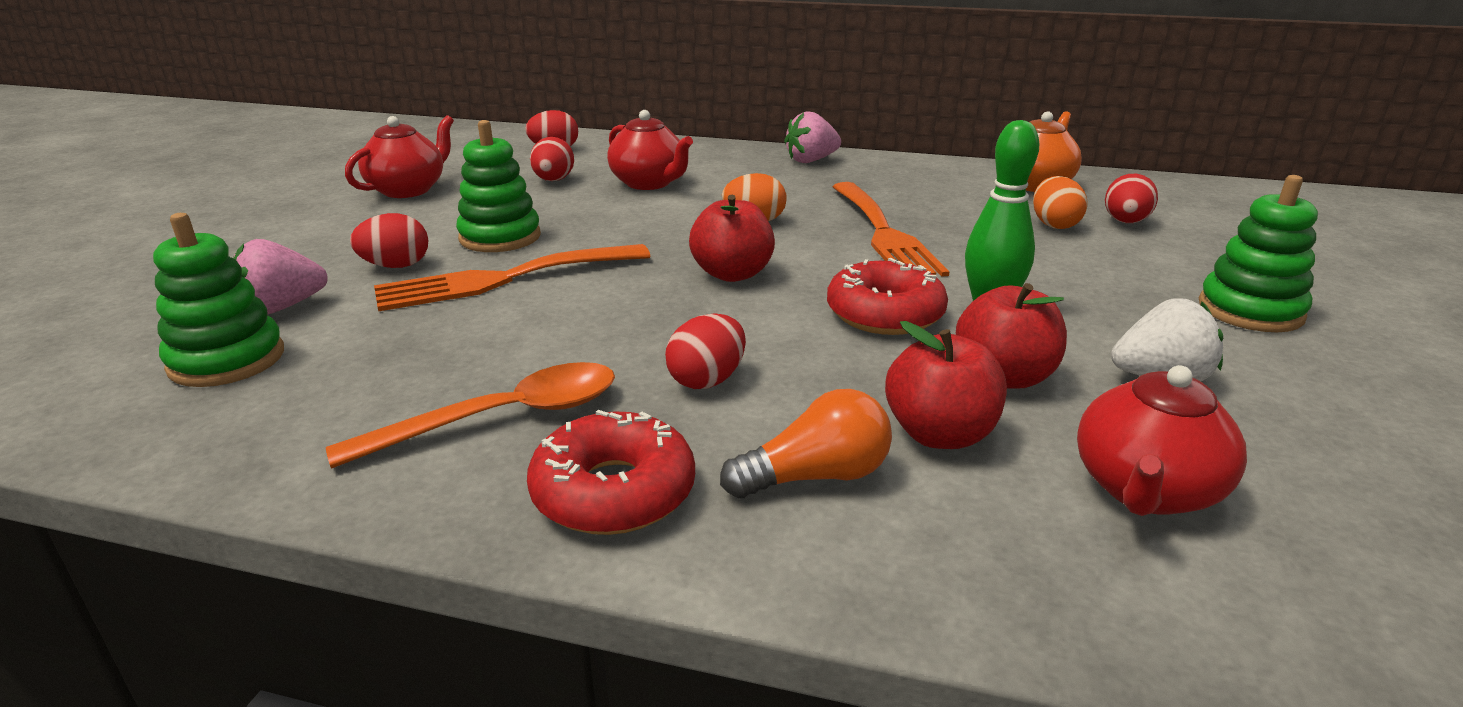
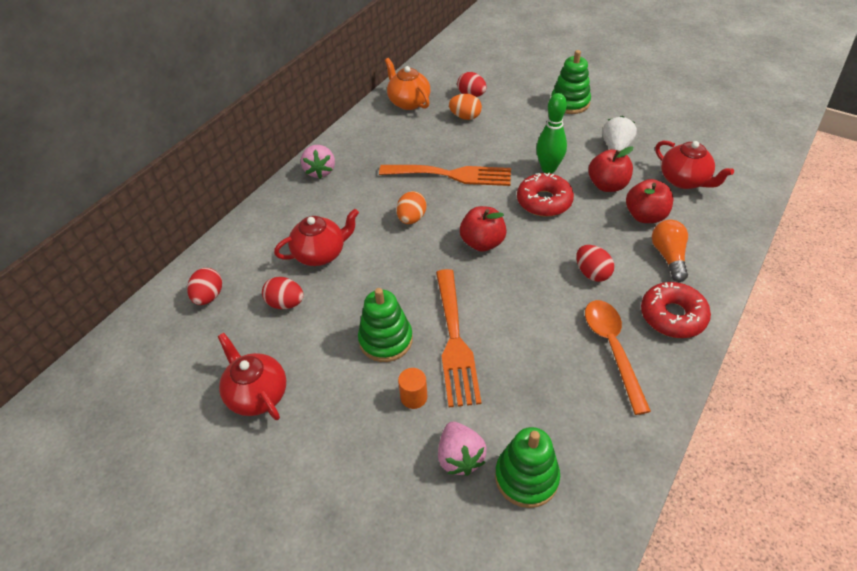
camera: 70 degrees left, 20 degrees up
(396, 266) = (414, 397): red egg -> orange cylinder

